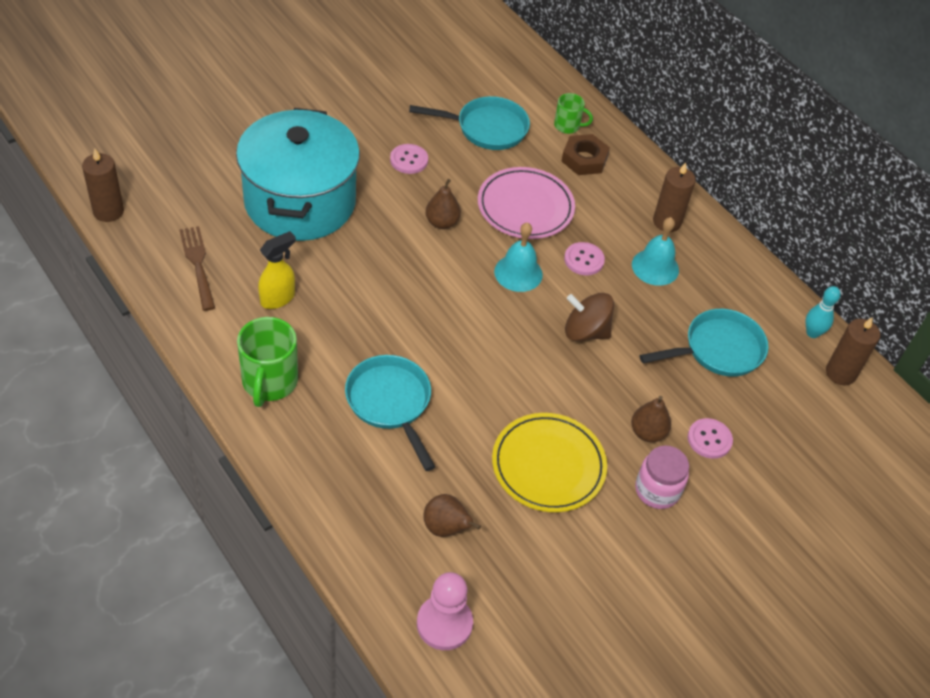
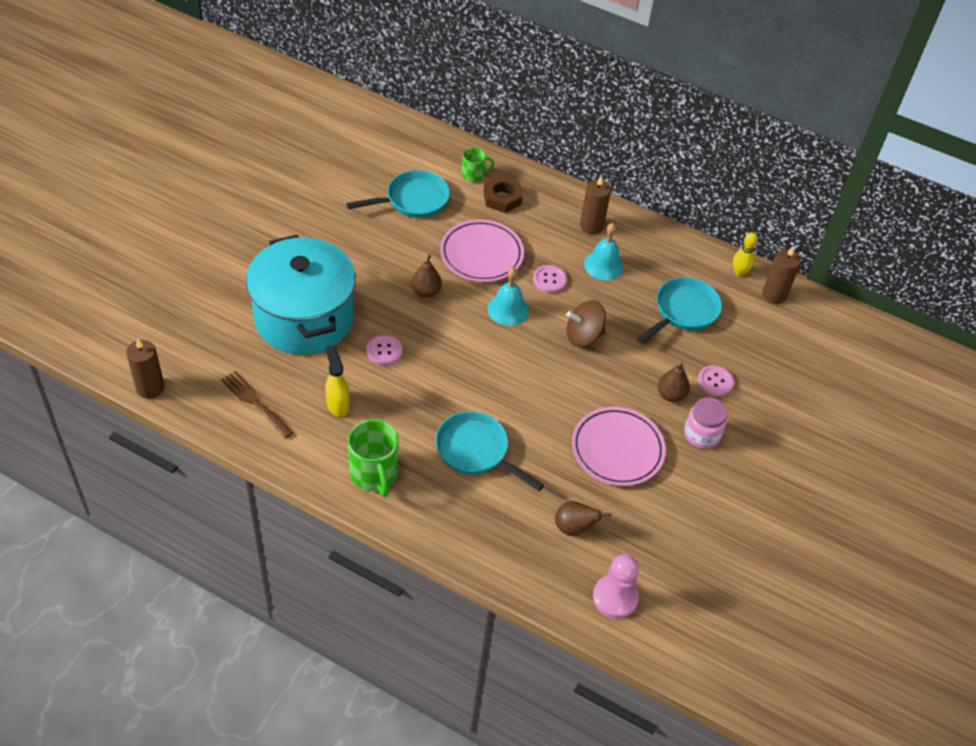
camera: 25 degrees left, 0 degrees up
(278, 298) = (337, 404): yellow spray bottle -> yellow spray bottle turned 45 degrees counterclockwise
(409, 160) = (368, 249): pink button -> pink button (384, 351)
(548, 466) = (617, 449): yellow plate -> pink plate
(812, 333) = (739, 272): turquoise bowling pin -> yellow bowling pin

